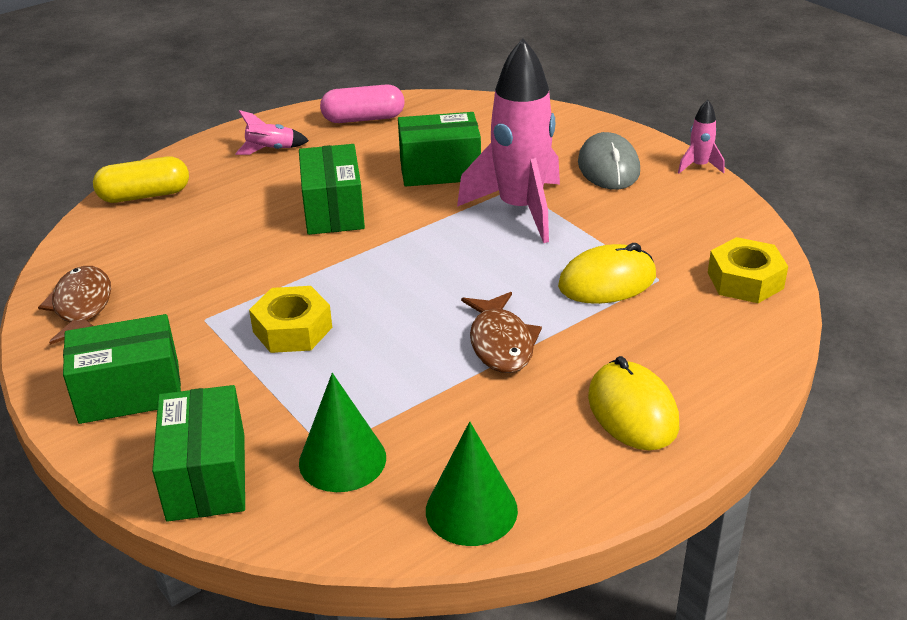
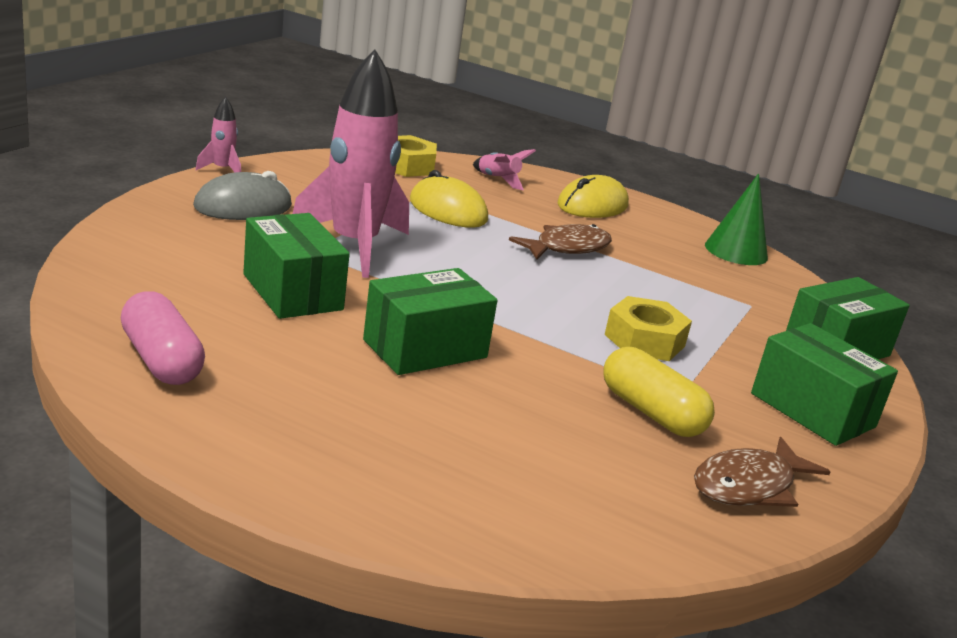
camera: 120 degrees left, 10 degrees down
(145, 195) = (490, 516): yellow capsule -> yellow capsule (651, 412)
(271, 150) = (293, 425): pink rocket -> pink rocket (498, 180)
(342, 460) = (753, 297): green cone -> none

